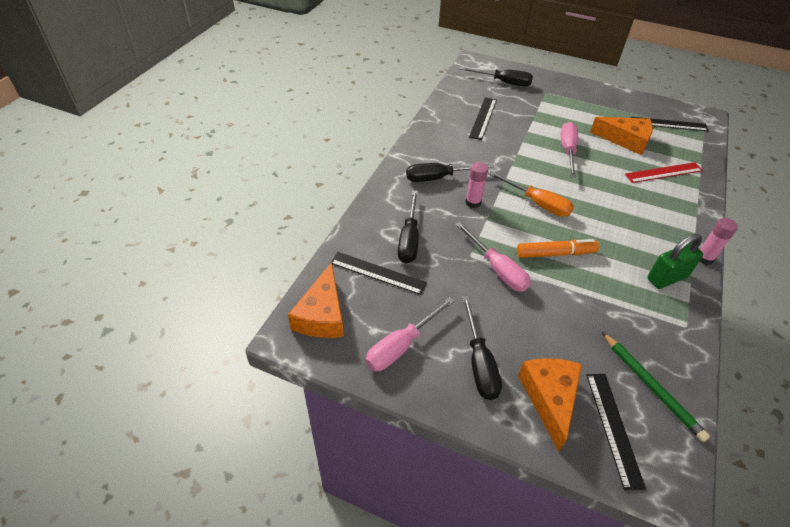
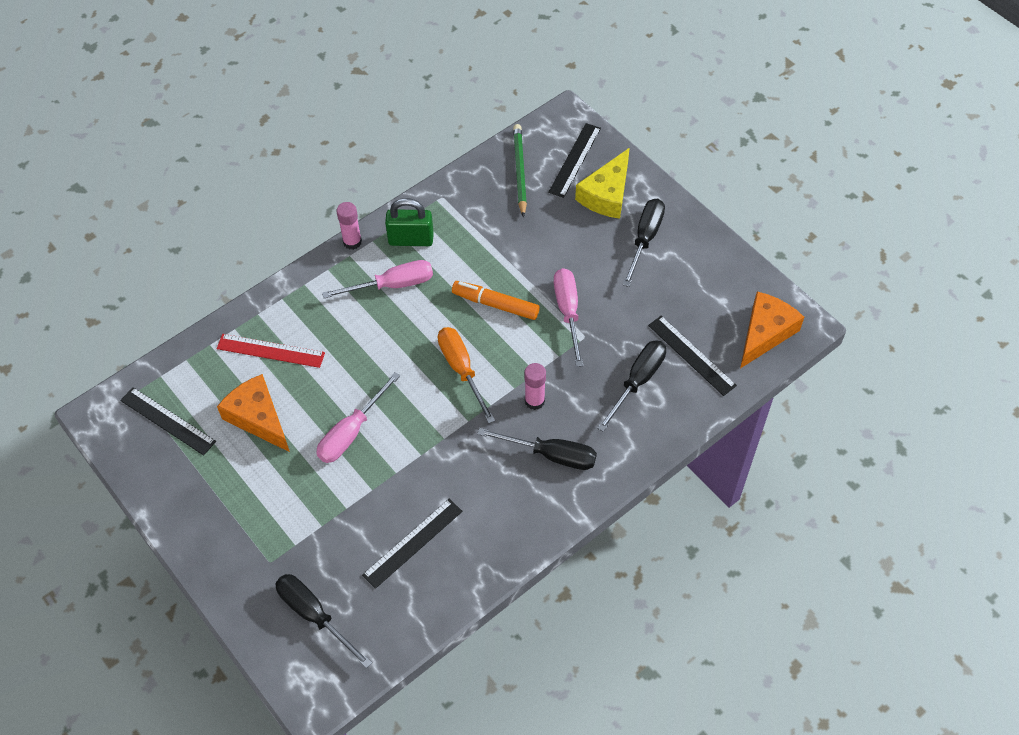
camera: 150 degrees left, 10 degrees up
(401, 346) = (704, 277): pink screwdriver -> pink screwdriver (392, 285)
(549, 398) = (607, 194): orange cheese -> yellow cheese

